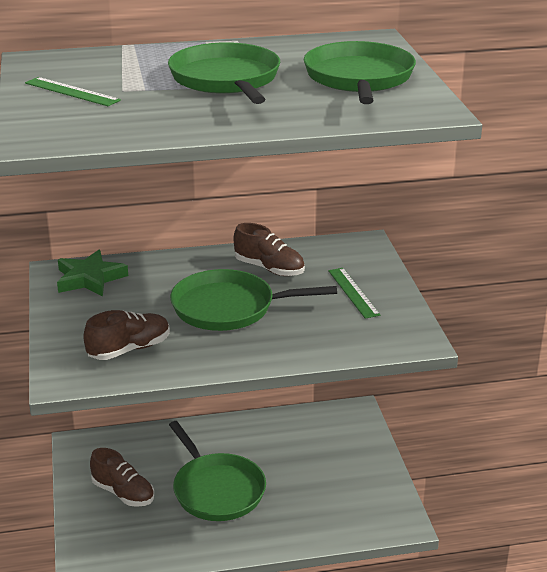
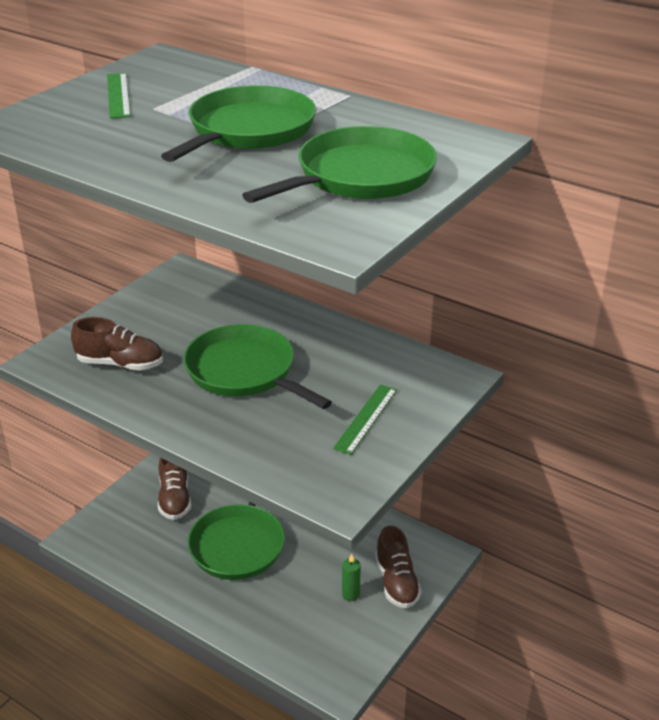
camera: 45 degrees right, 5 degrees up
(89, 278) = (192, 288): green star -> none
(269, 269) = (335, 355): brown shoe -> brown shoe (396, 582)
(335, 470) = (350, 594): none -> green candle

